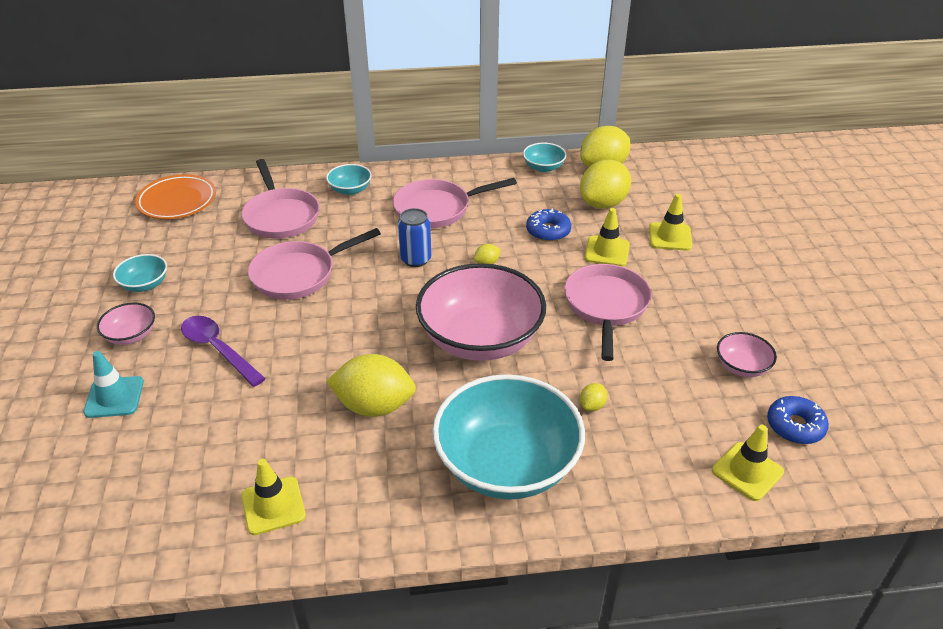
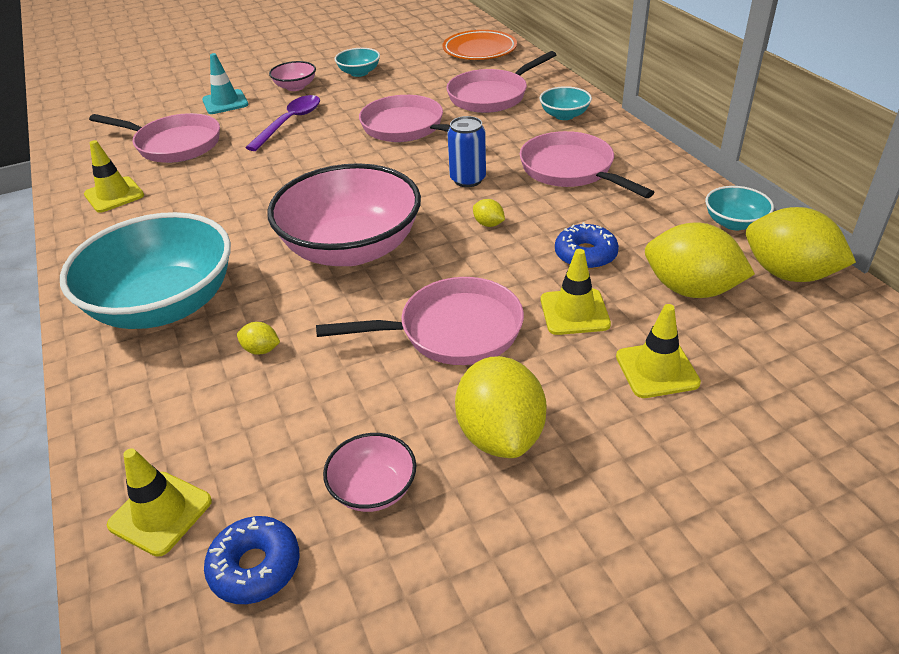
camera: 75 degrees right, 0 degrees up
(188, 449) = (174, 144): none -> pink pan
(374, 406) = (235, 211): yellow lemon -> yellow lemon (500, 434)

